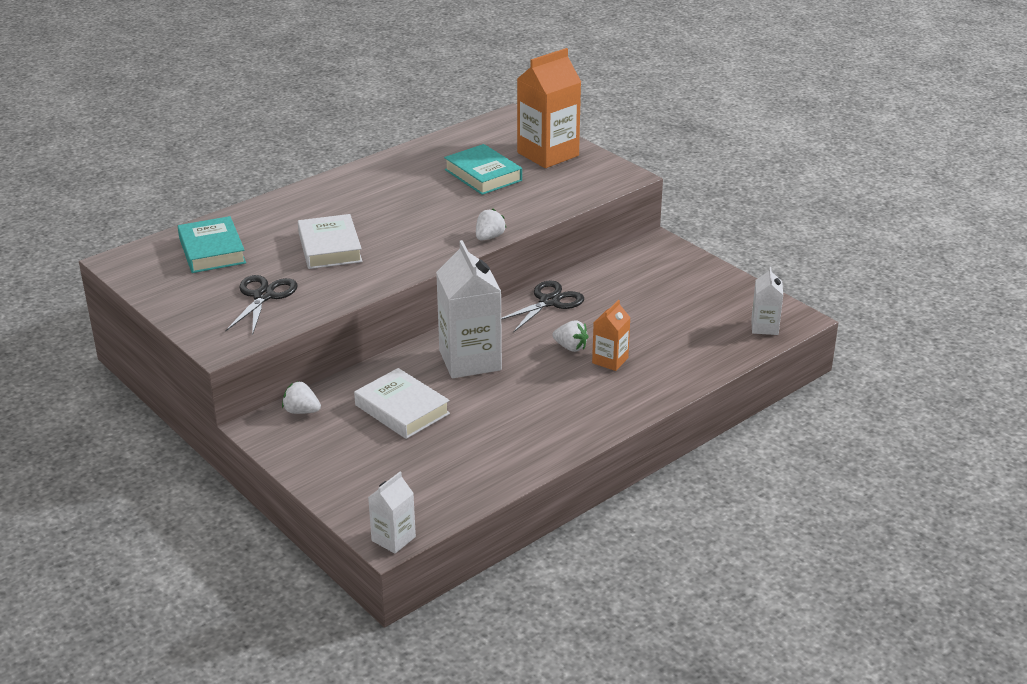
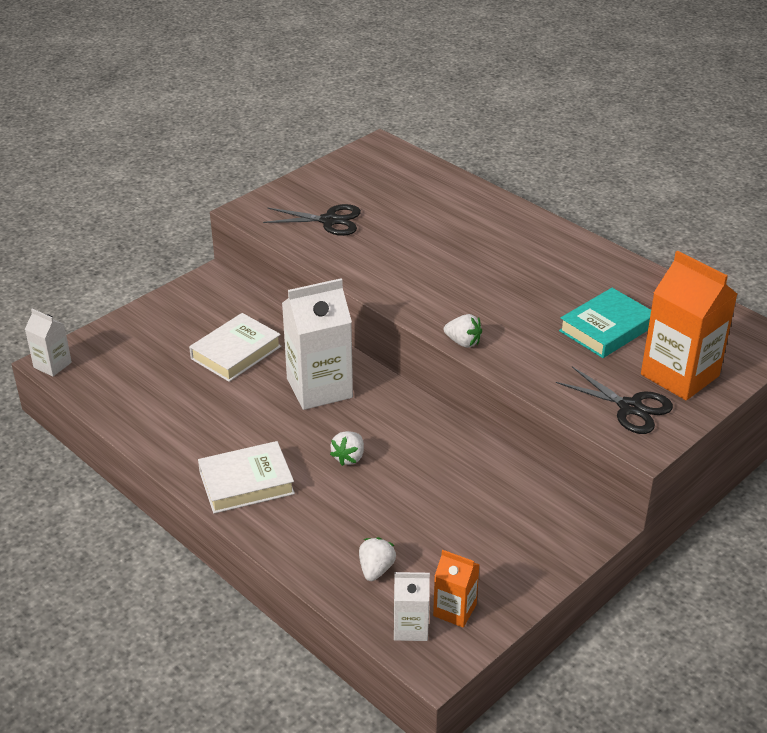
camera: 85 degrees right, 5 degrees up
(212, 251) = (405, 185): turquoise book -> none
(301, 411) = (234, 297): white strawberry -> white strawberry (376, 569)
(330, 247) = (422, 245): white book -> white book (246, 483)
(549, 302) = (438, 437): black scissors -> black scissors (630, 407)
(610, 360) = (326, 488): orange carton -> orange carton (455, 610)

